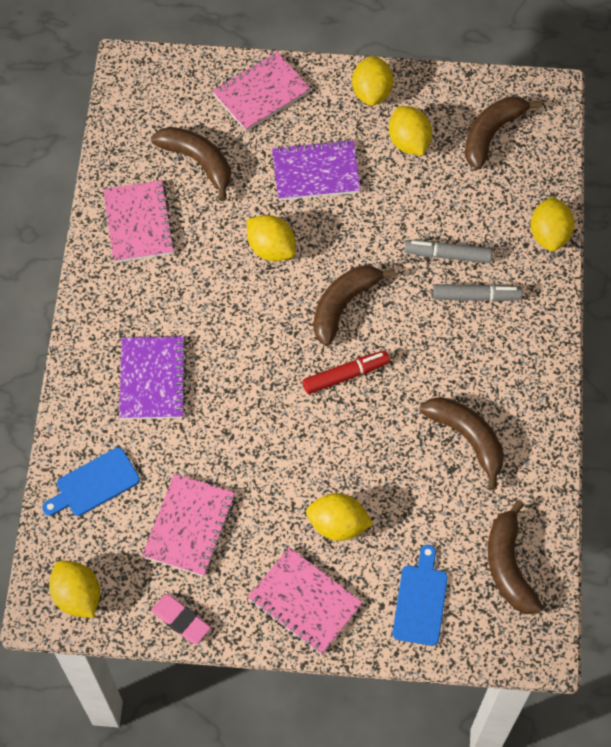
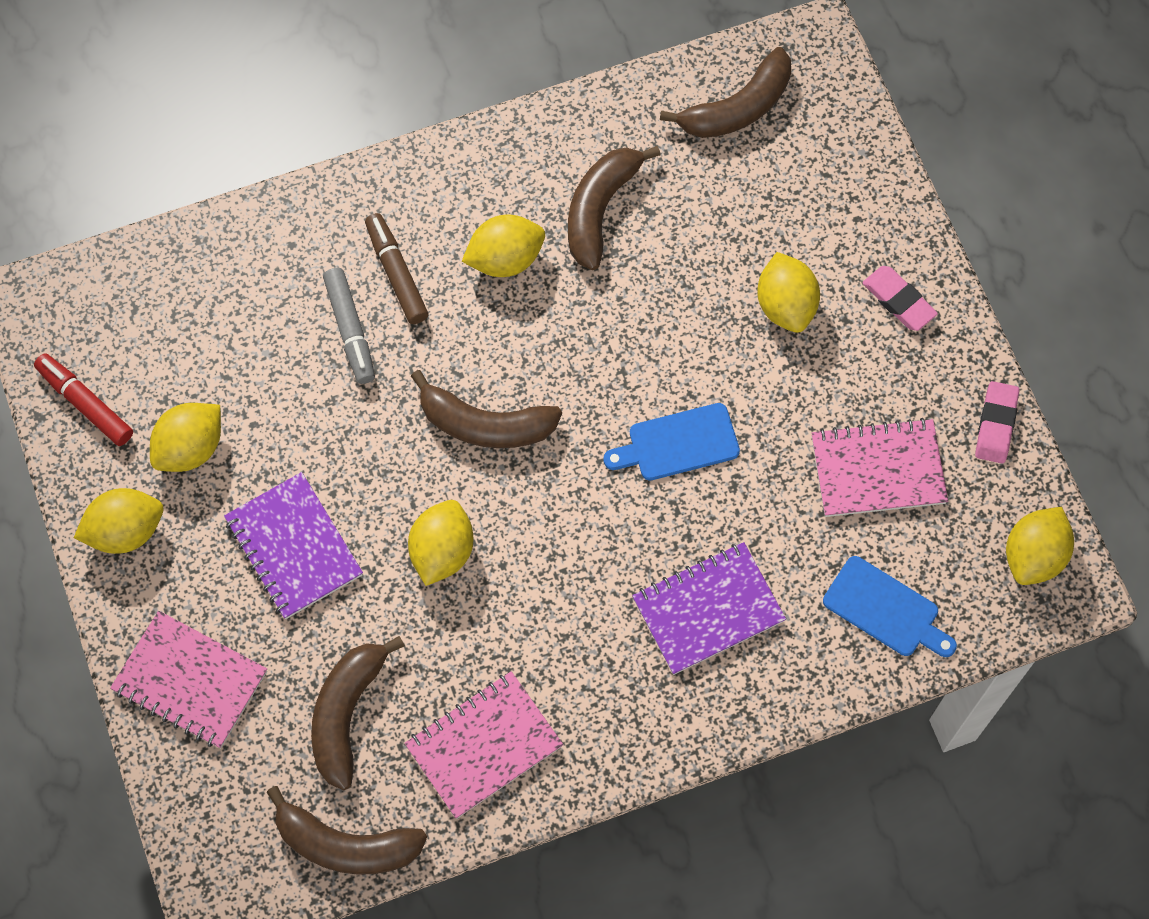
camera: 115 degrees left, 5 degrees up
(305, 602) = (898, 301): pink notebook -> pink eraser
(346, 375) = (584, 379): red marker -> red marker (85, 403)
(420, 600) = (829, 181): blue cutting board -> blue cutting board (678, 443)
(476, 296) = (396, 273): grey marker -> brown marker
(491, 134) = (132, 349): brown banana -> brown banana (346, 844)
(549, 235) = (263, 222): yellow lemon -> yellow lemon (505, 259)

